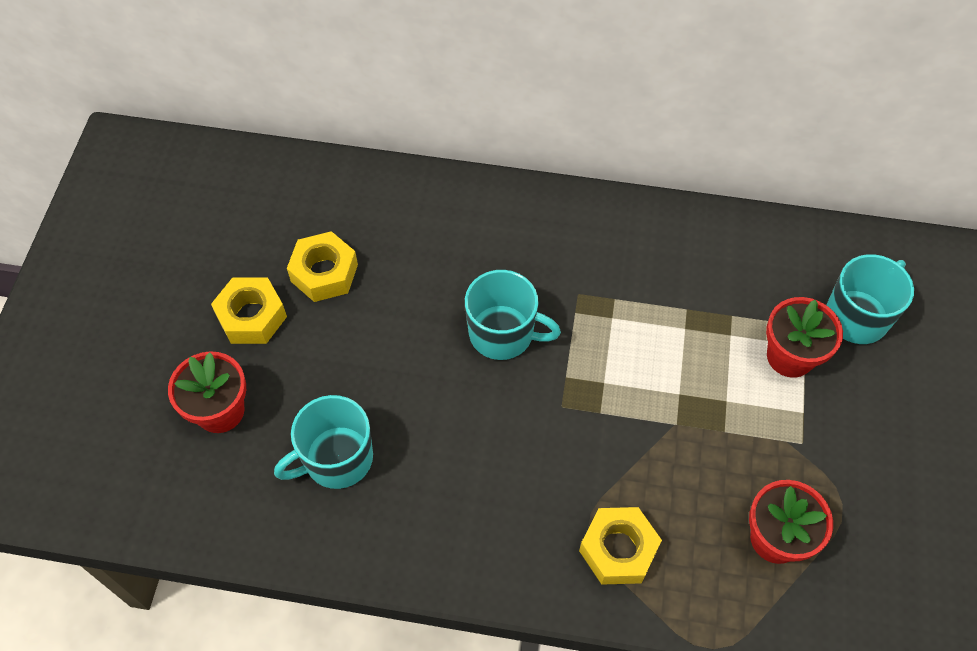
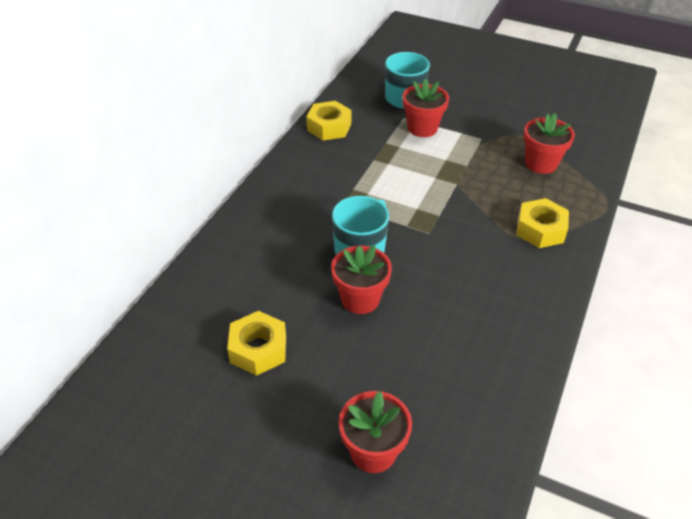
camera: 75 degrees left, 15 degrees down
(252, 316) = (281, 411): yellow nut -> yellow nut (329, 127)
(337, 458) = (441, 371): turquoise mug -> none
(422, 352) = (360, 299): none -> red flower pot

